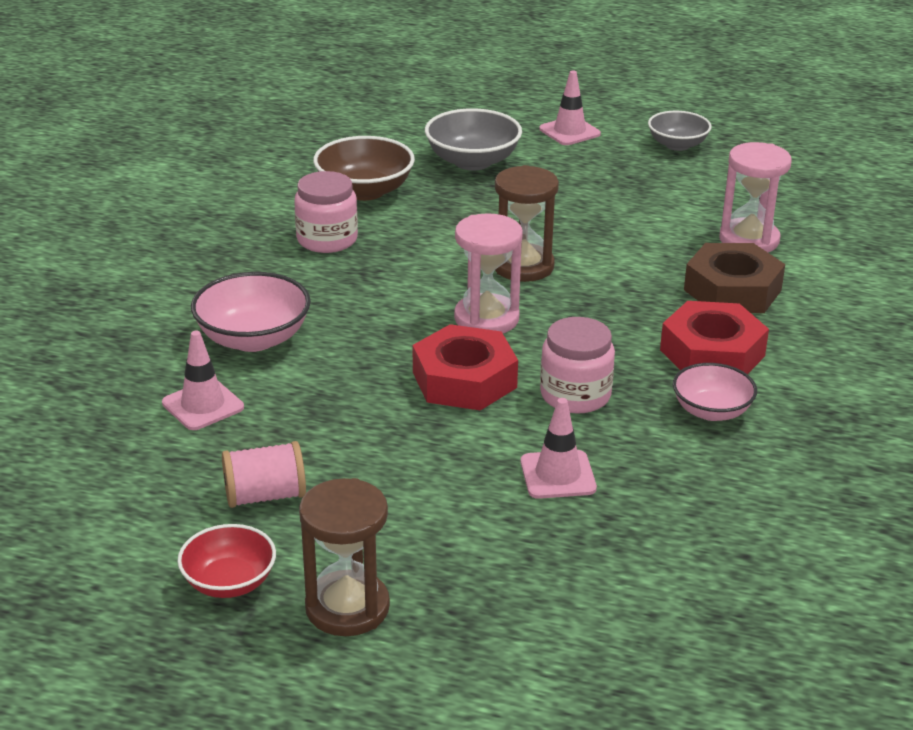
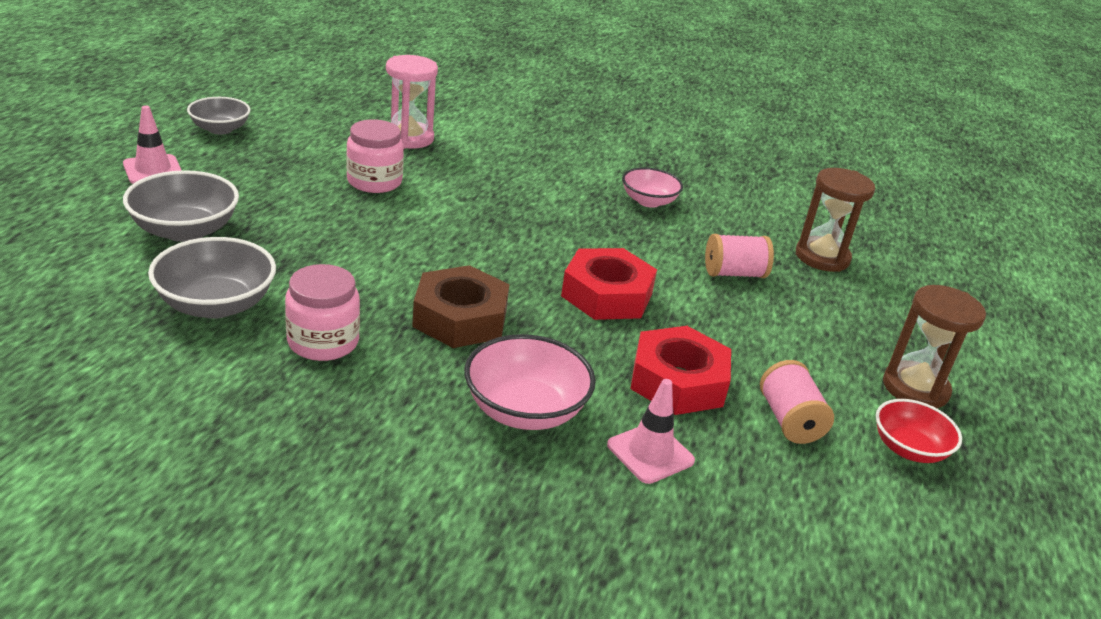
camera: 90 degrees left, 0 degrees up
(364, 191) = (216, 304): brown bowl -> grey bowl
(486, 318) = (508, 270): pink hourglass -> none
(523, 266) = (420, 238): brown hourglass -> brown hourglass (822, 257)
(558, 475) = (734, 273): pink traffic cone -> pink spool
(575, 395) = (629, 249): pink jar -> pink jar (374, 181)
(712, 353) = (573, 186): red nut -> red nut (678, 381)
(732, 290) = (484, 160): brown nut -> brown nut (460, 318)

